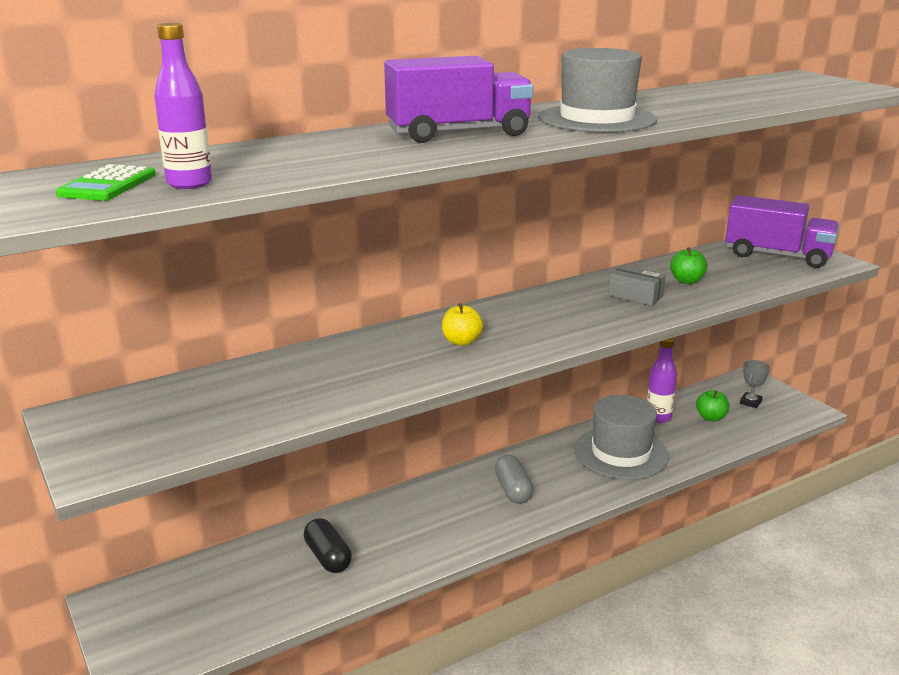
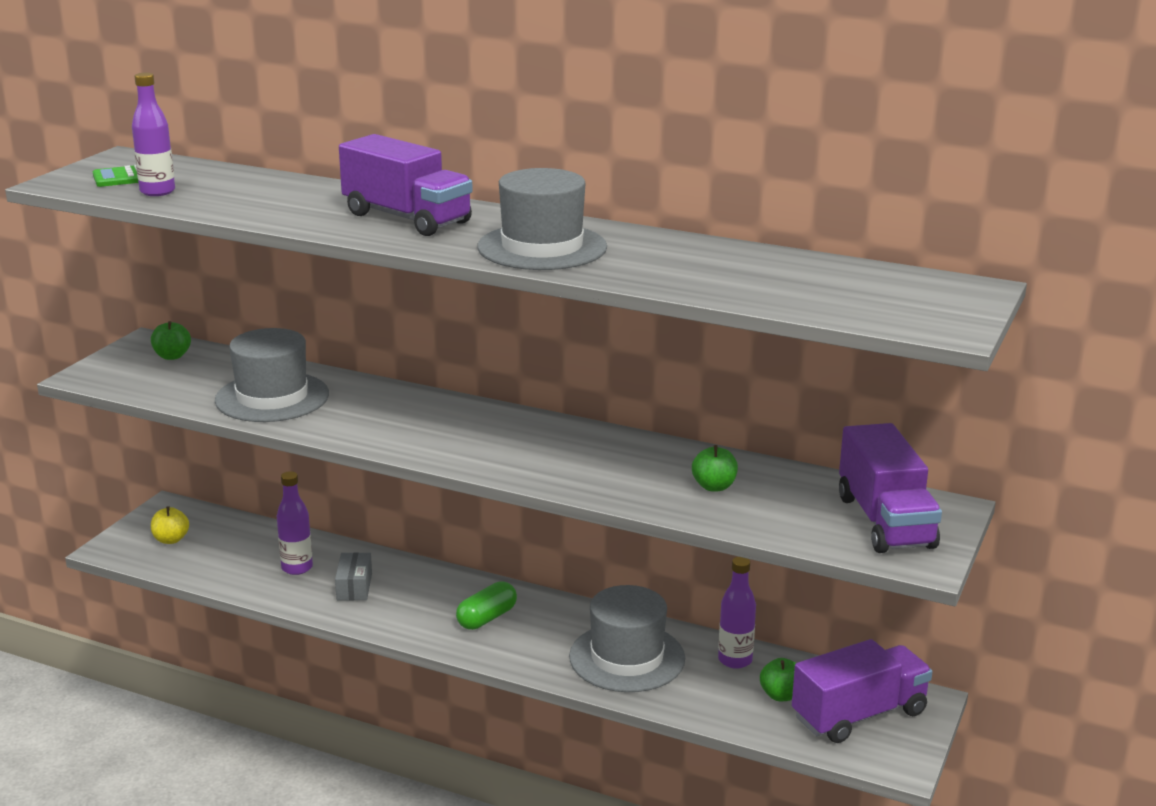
camera: 55 degrees right, 0 degrees up
(134, 409) = (172, 356): none -> green apple
(318, 384) = (272, 397): none -> grey hat
(328, 557) = (297, 568): black capsule -> purple bottle
(461, 341) = (414, 423): yellow apple -> yellow apple (171, 540)
(513, 490) = (487, 618): grey capsule -> green capsule
(635, 296) = (630, 470): grey box -> grey box (354, 587)
(750, 402) = (859, 715): grey trophy -> purple truck

